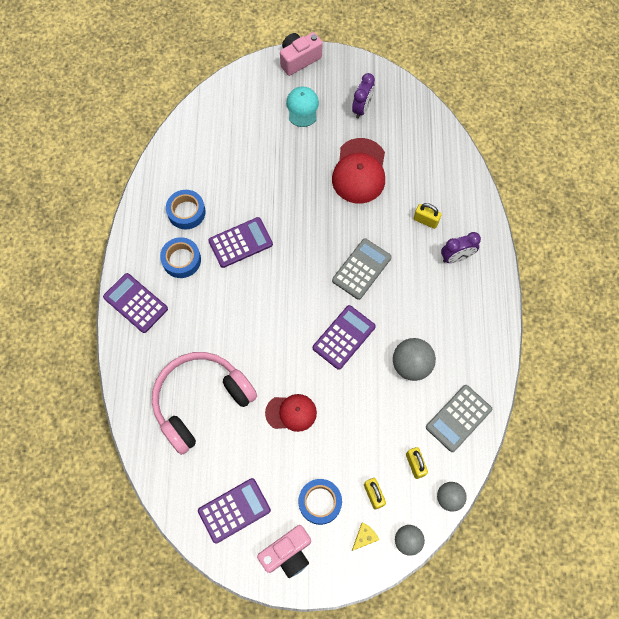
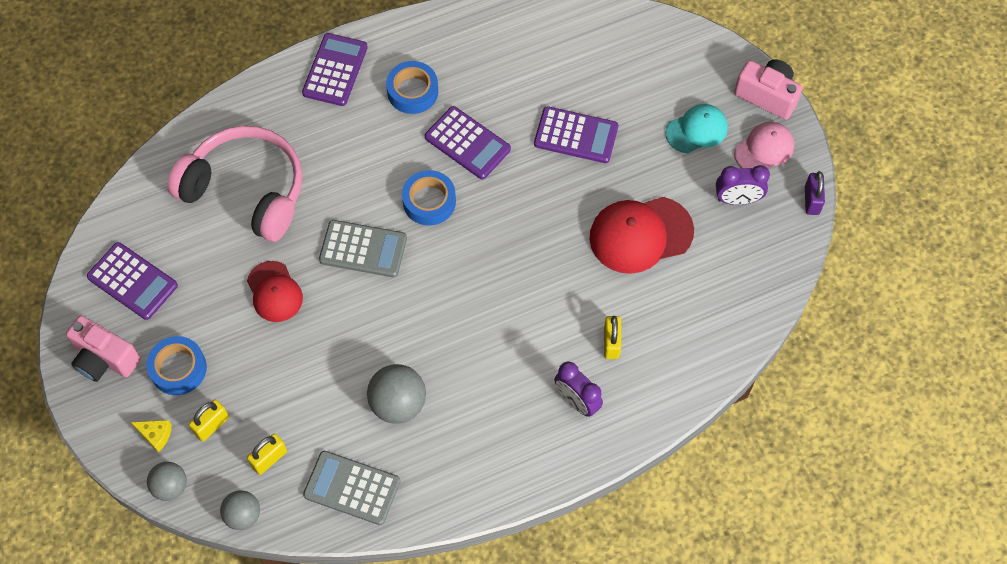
camera: 65 degrees right, 5 degrees down
(186, 212) = (478, 68): blue tape -> blue tape (429, 201)
(335, 78) = (764, 149): none -> pink cap
(344, 337) = (398, 310): purple calculator -> purple calculator (576, 135)
(361, 269) = (501, 293): grey calculator -> grey calculator (363, 249)
(382, 70) = (811, 200): none -> purple padlock

